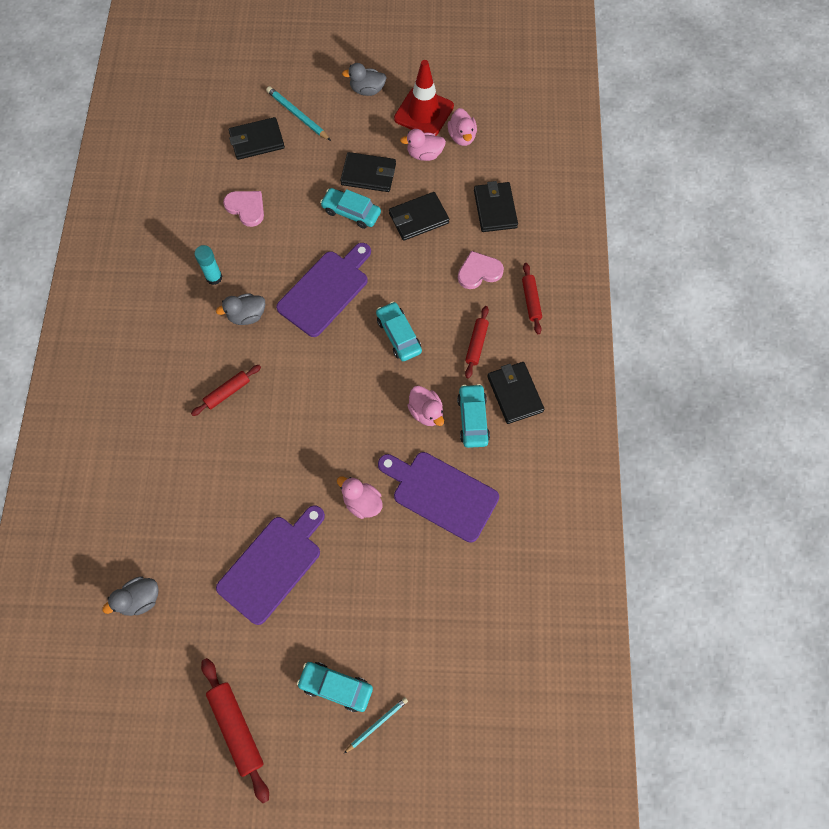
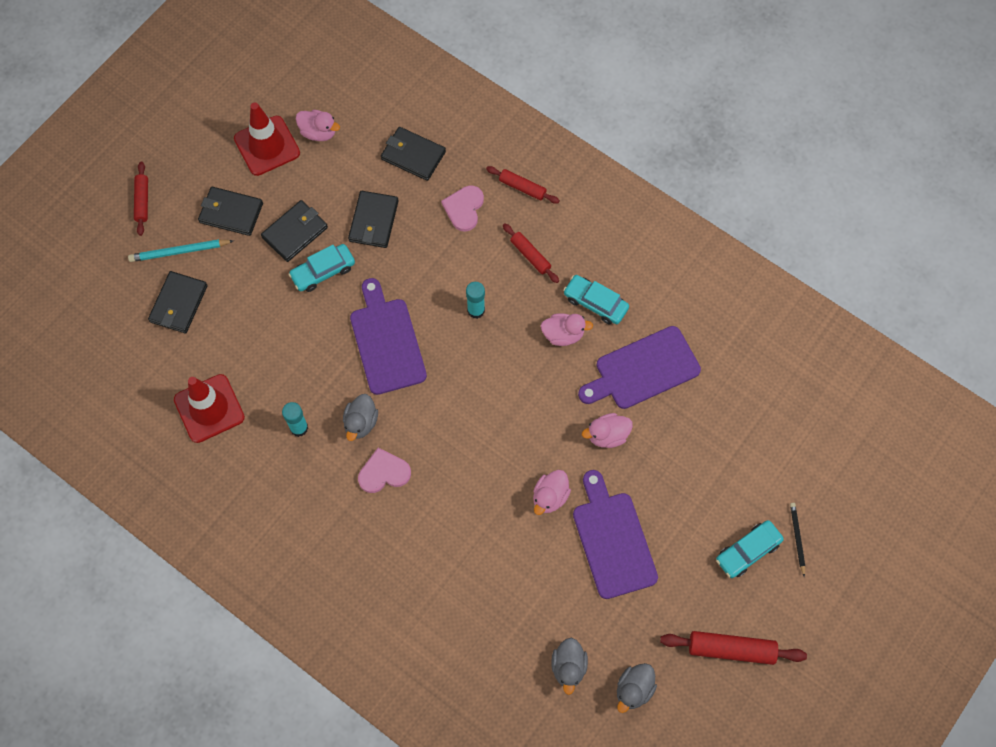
camera: 55 degrees left, 0 degrees up
(189, 211) = (209, 408): none -> red traffic cone
(227, 392) = (425, 484): red rolling pin -> red rolling pin (142, 201)
(246, 208) = (246, 357): pink heart -> pink heart (384, 472)
(367, 90) = (202, 176): grey duck -> grey duck (634, 689)
(377, 724) = (797, 538): turquoise pencil -> black pencil
(399, 335) = (476, 310): turquoise car -> turquoise glue stick
(424, 154) = (312, 174): pink duck -> pink duck (550, 497)
(515, 394) = (596, 256): black wallet -> black wallet (231, 213)

